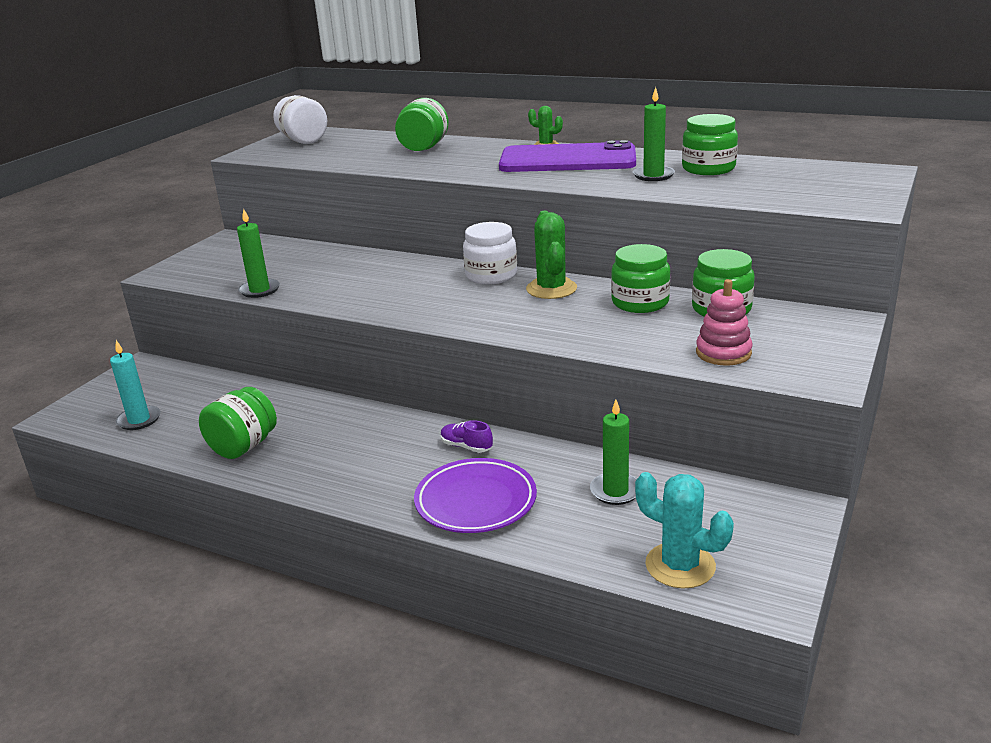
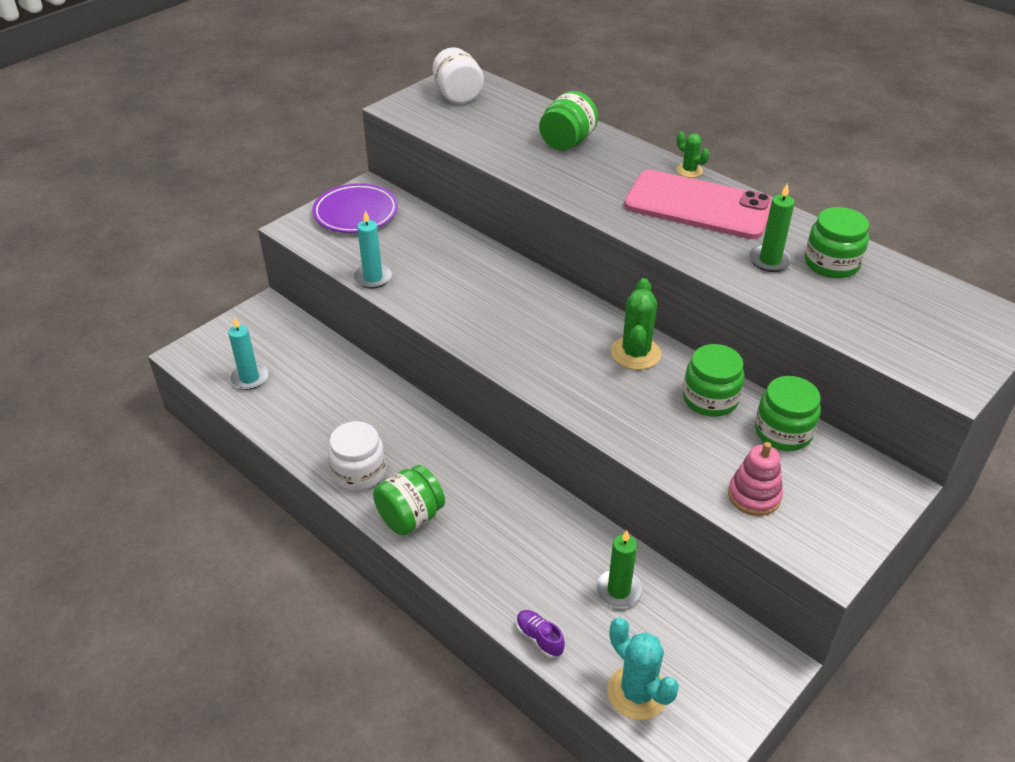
camera: 15 degrees right, 15 degrees up
(243, 446) = (325, 437): green jar -> green jar (410, 517)
(259, 290) = (373, 278): green candle -> turquoise candle
(466, 446) = (511, 496): purple shoe -> purple shoe (539, 638)
(476, 501) = (495, 564): purple plate -> purple plate (356, 213)
(491, 275) = (587, 316): white jar -> white jar (359, 472)
(567, 160) = (698, 206): purple phone -> pink phone

